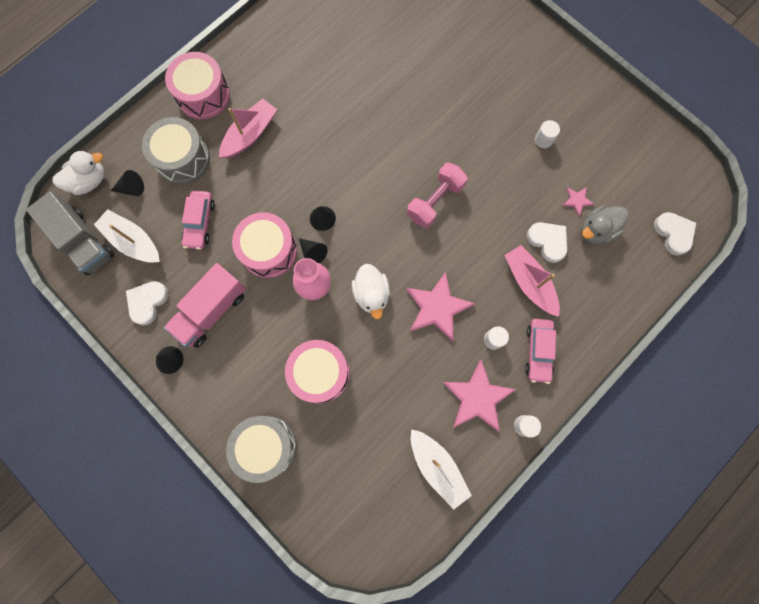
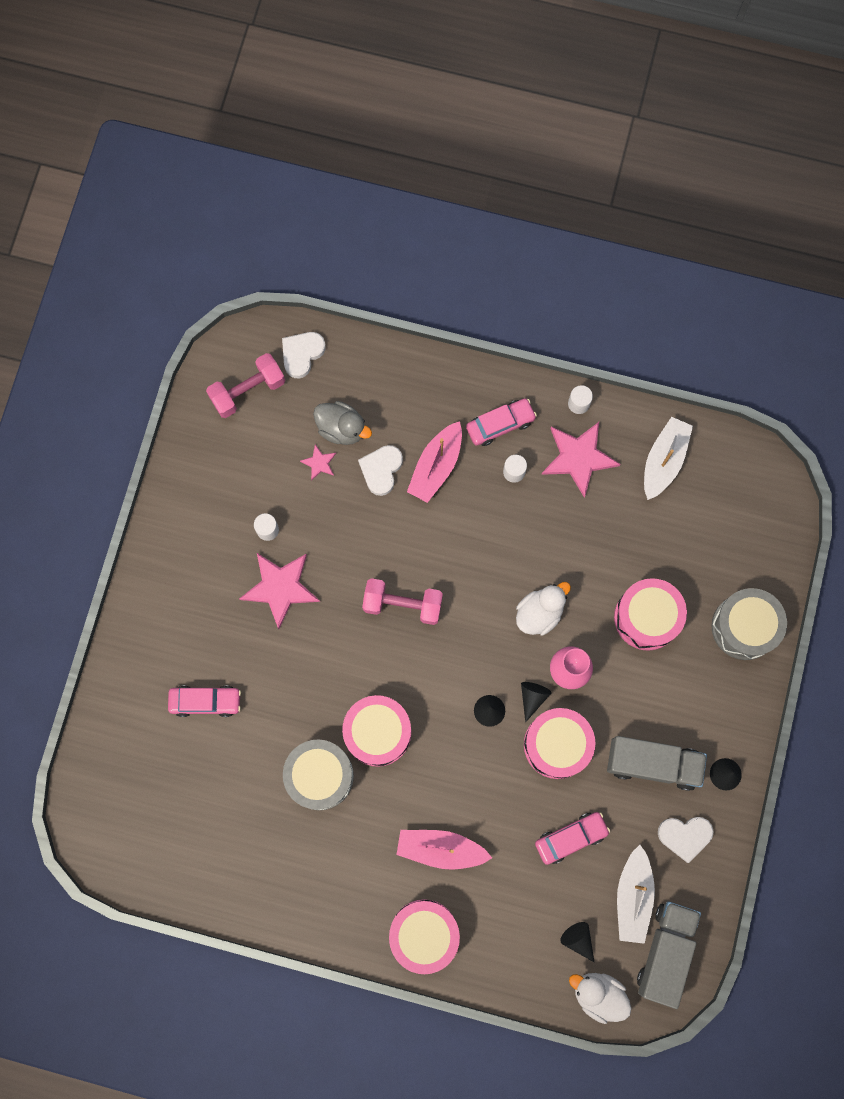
camera: 120 degrees left, 0 degrees up
(182, 158) = (512, 906): grey drum -> grey drum (320, 776)
(211, 310) = (652, 763): pink truck -> grey truck
(354, 136) = (377, 732): none -> pink drum
(437, 307) = (514, 541): pink star -> pink star (280, 588)
(441, 42) = (205, 702): none -> pink car
(661, 180) = (248, 391): none -> pink dumbbell

